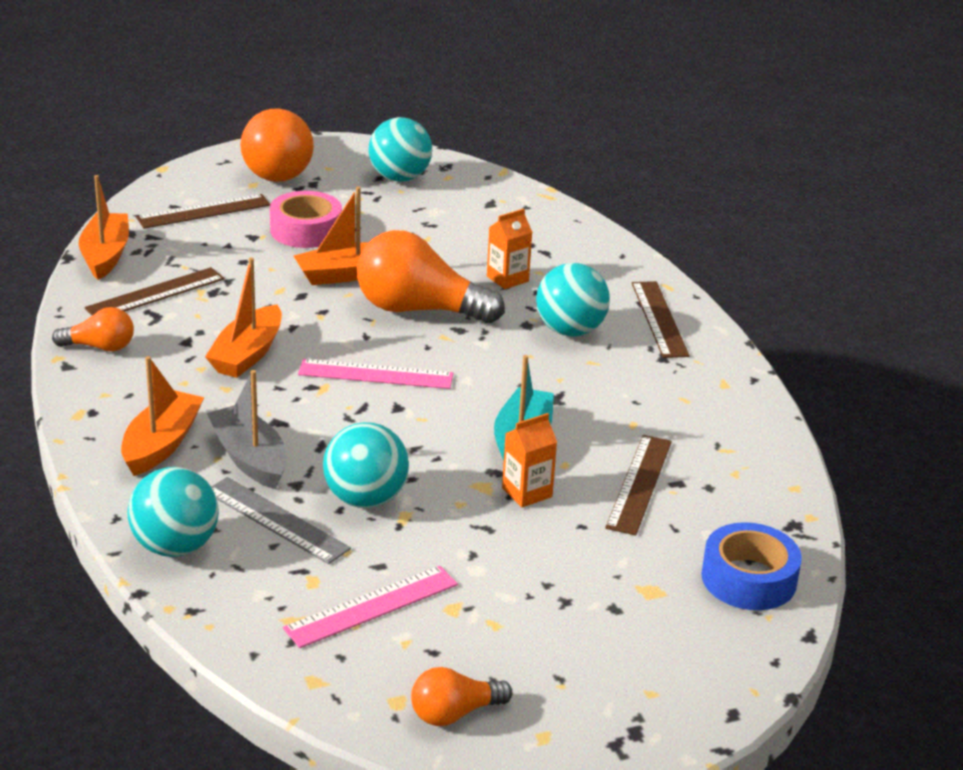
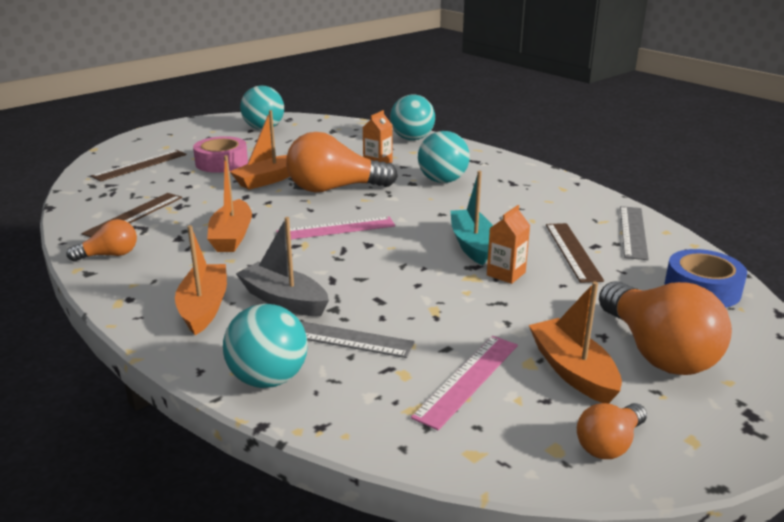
camera: 20 degrees left, 5 degrees down
(105, 255) = (80, 201): orange boat -> orange boat (572, 371)
(280, 168) = (179, 136): orange light bulb -> orange light bulb (657, 352)
(365, 499) = (396, 306): turquoise ball -> turquoise ball (412, 139)
(659, 319) = (490, 165): brown ruler -> none
(748, 476) = (633, 232): none -> grey ruler

